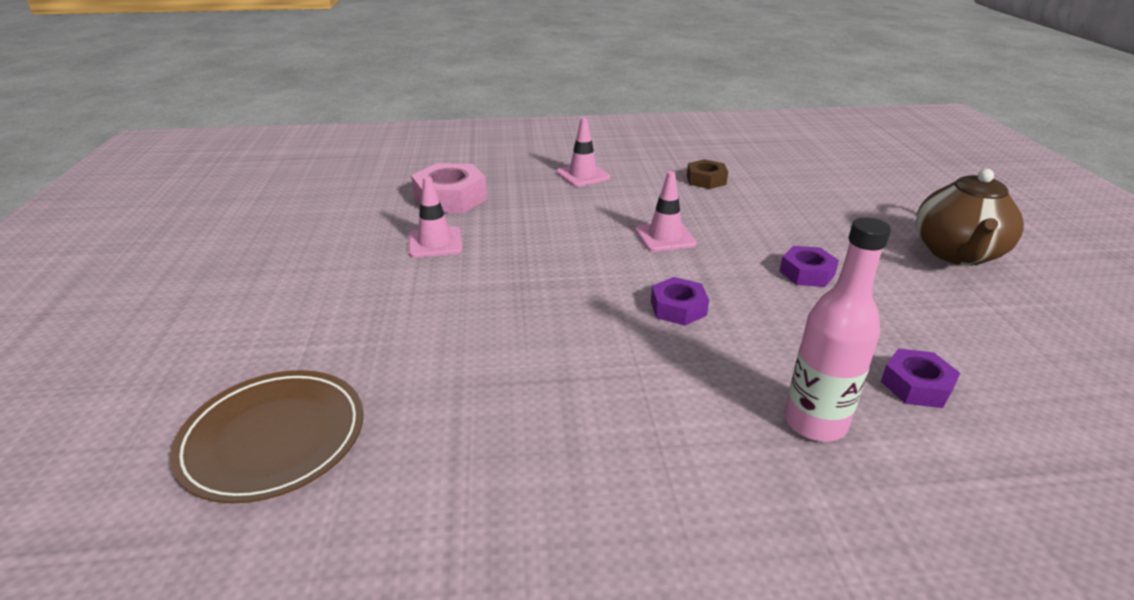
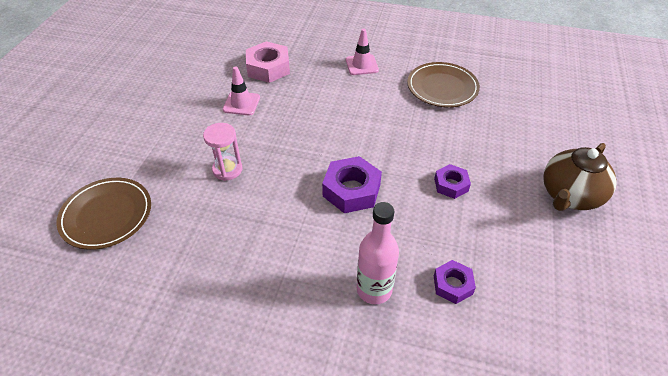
camera: 20 degrees right, 15 degrees up
(465, 324) = (227, 169): none -> pink hourglass
(665, 237) = (380, 132): pink traffic cone -> none
(678, 308) = (351, 190): purple nut -> purple nut, size x1.66
(706, 180) = (442, 87): brown nut -> brown plate

